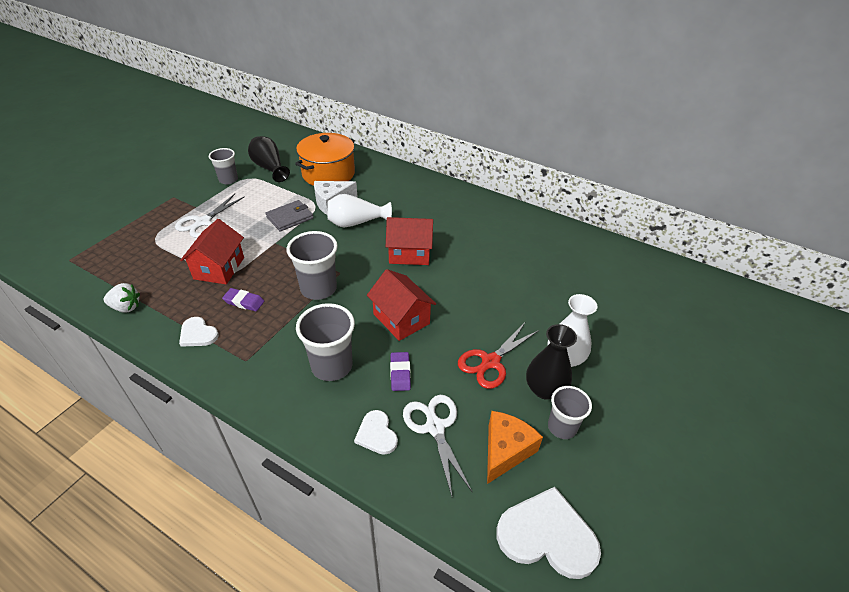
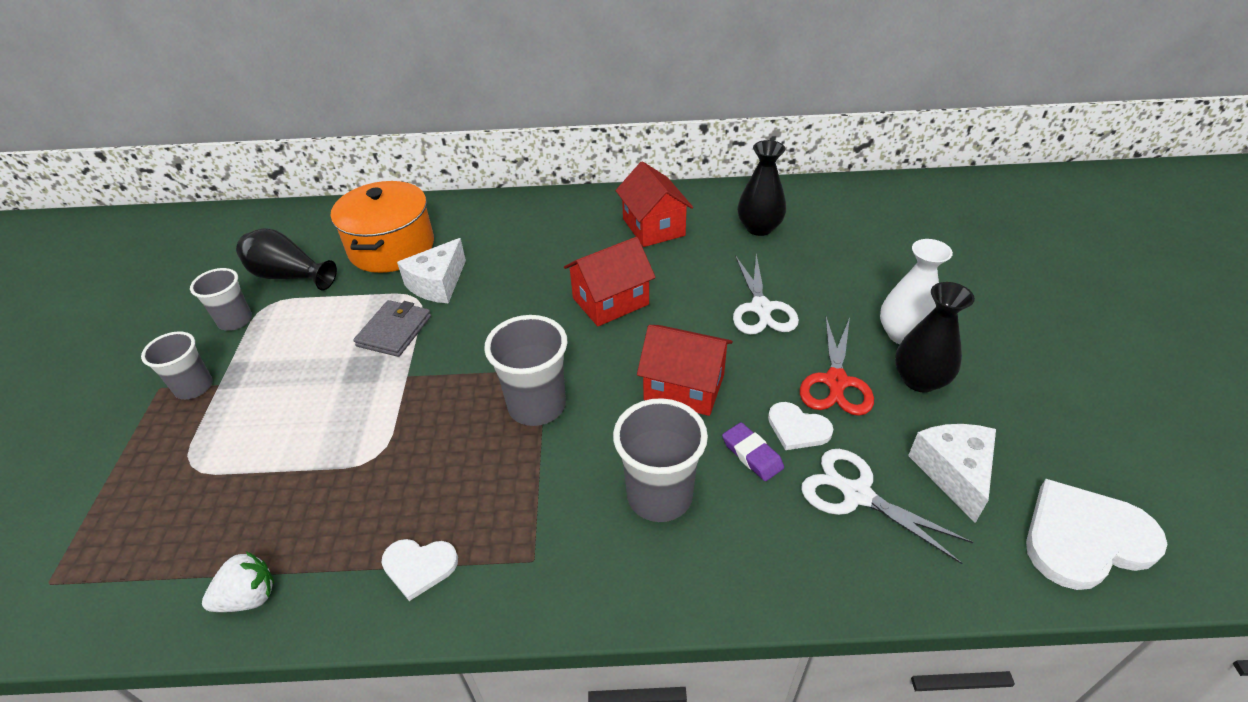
camera: 30 degrees left, 0 degrees up
(203, 222) = (256, 401): white scissors -> white scissors (761, 308)
(219, 268) = (354, 454): red house -> red house (653, 227)
(244, 302) = (445, 481): purple eraser -> none
(356, 223) = (499, 295): white vase -> none
(376, 434) = (802, 546): white heart -> white heart (797, 428)
(505, 450) = (953, 472): orange cheese -> white cheese
(541, 251) = (759, 228): none -> black vase
(562, 427) = (977, 411): grey cup -> grey cup (194, 387)

